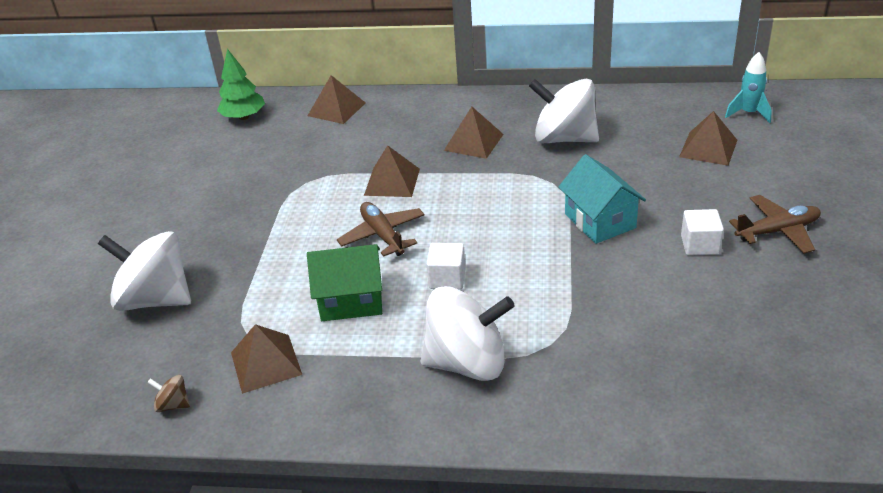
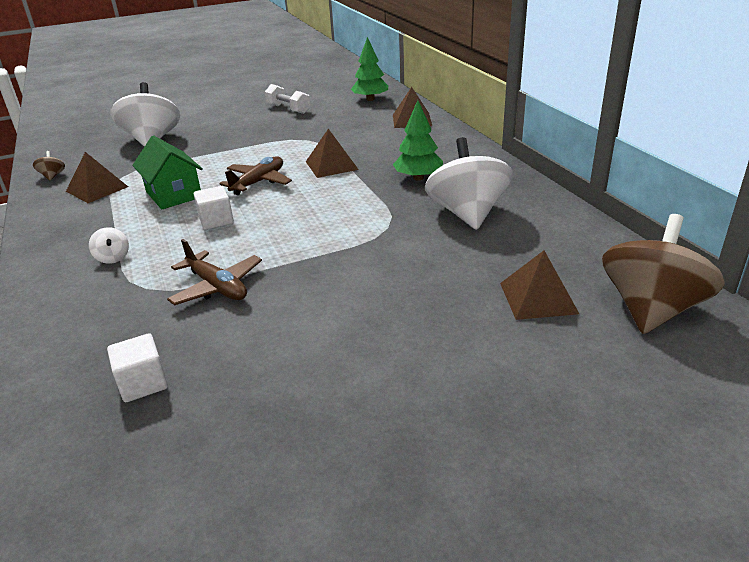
camera: 60 degrees right, 5 degrees down
(195, 176) = (288, 109): none -> white dumbbell
(467, 362) = (113, 258): white spinning top -> white spinning top, size x0.40
(473, 142) = (418, 178): brown pyramid -> green tree
(600, 221) = (343, 266): turquoise house -> none
(700, 245) = (340, 334): white cube -> white cube (143, 383)
(748, 113) = (651, 309): turquoise rocket -> brown spinning top
(777, 231) = (406, 386): brown plane -> brown plane (217, 287)

